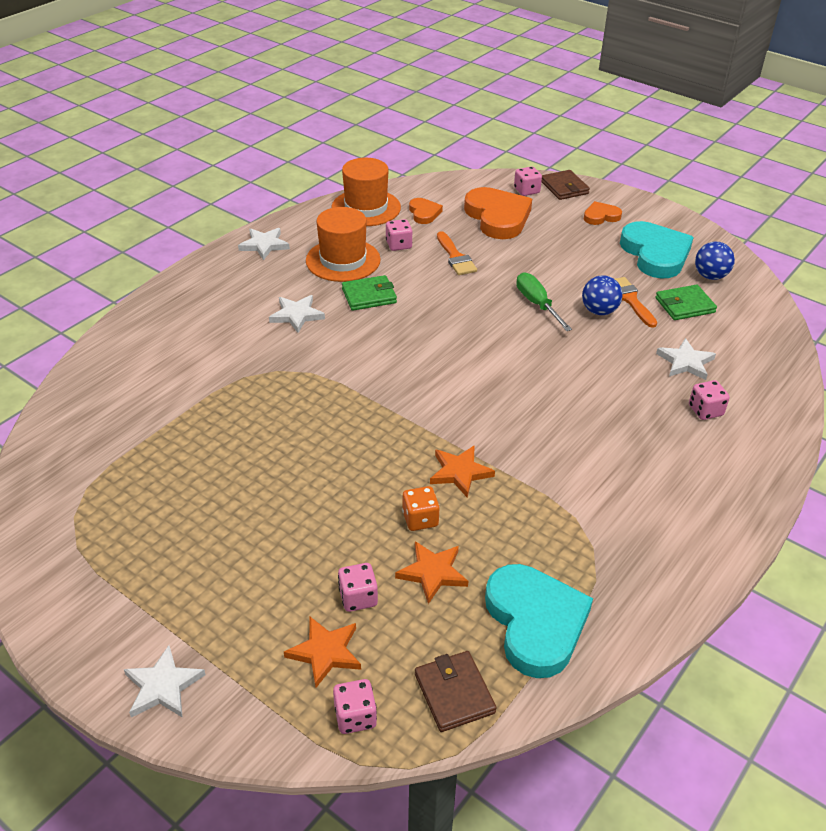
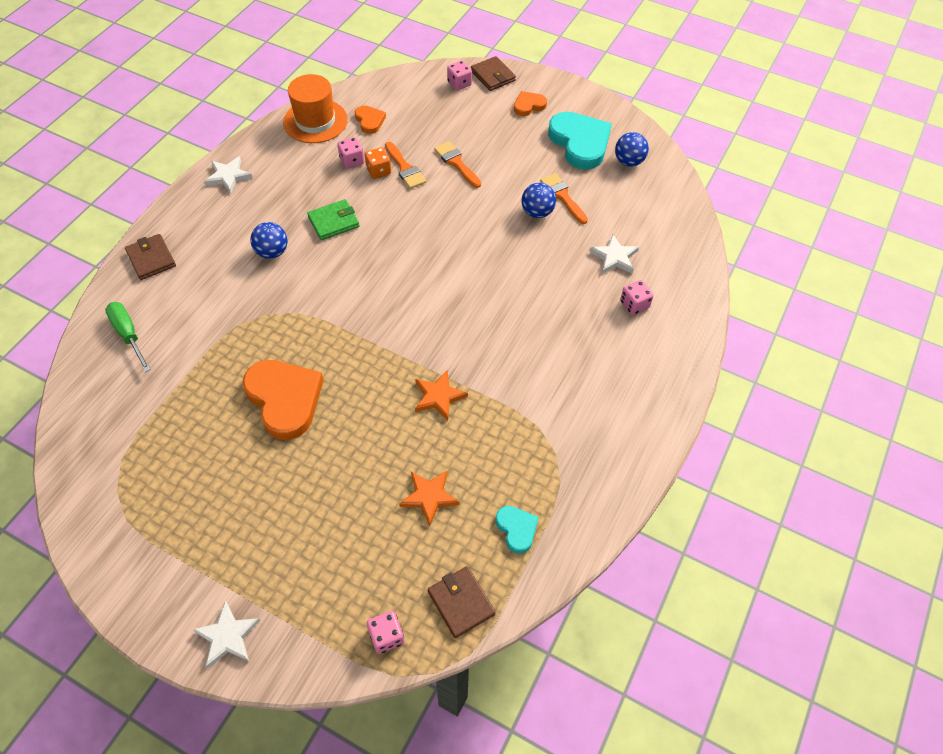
camera: 10 degrees left, 15 degrees up
(166, 307) = (151, 259): none -> brown wallet
(297, 315) = (272, 252): white star -> blue ball
(325, 652) = (353, 584): orange star -> none
(343, 260) = (304, 185): orange hat -> none
(358, 597) = (372, 529): pink dice -> none
(420, 519) = (412, 447): orange dice -> orange dice (378, 171)
(497, 217) = (437, 118): orange heart -> orange heart (284, 399)
(513, 258) = (456, 163): none -> orange brush
(535, 622) = (516, 529): turquoise heart -> turquoise heart, size x0.50
(537, 304) = (483, 212): green screwdriver -> green screwdriver (128, 334)
(684, 305) = (609, 196): green wallet -> none

